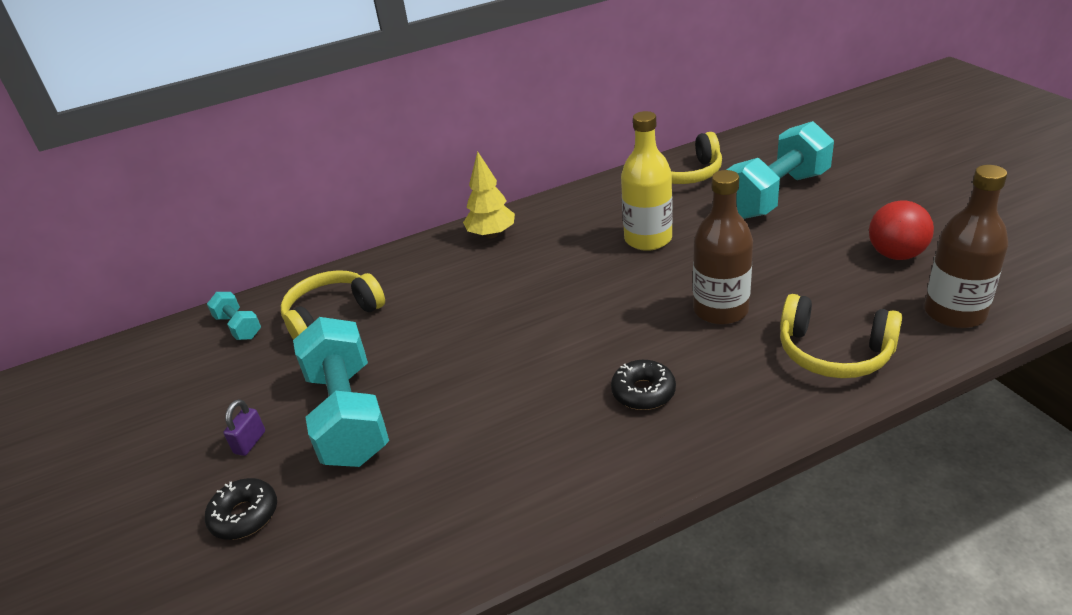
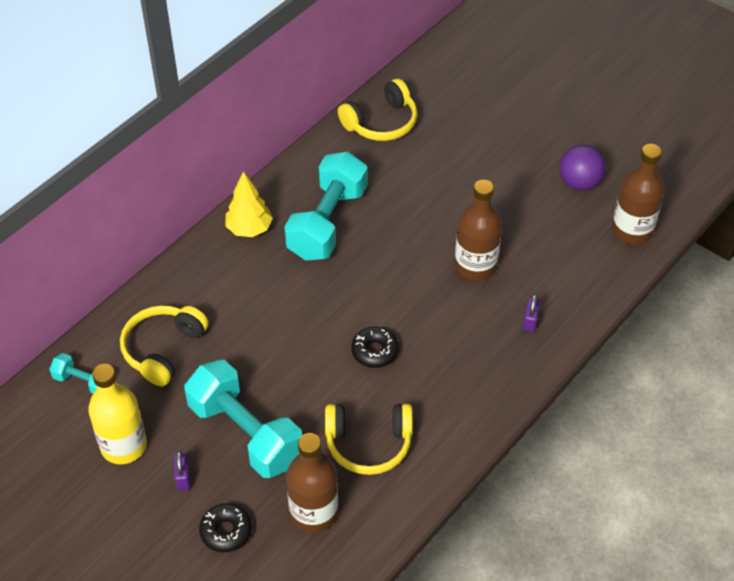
camera: 30 degrees left, 15 degrees up
(356, 527) = (314, 512): none -> brown bottle
(643, 392) = (453, 352): black donut -> black donut (375, 351)
(648, 239) = (388, 206): yellow bottle -> yellow bottle (124, 446)
(764, 382) = (530, 322): none -> purple padlock
(776, 195) = (470, 135): turquoise dumbbell -> turquoise dumbbell (327, 222)
(834, 353) = (566, 285): yellow headphones -> yellow headphones (368, 444)
(896, 254) = (579, 182): red ball -> purple ball

